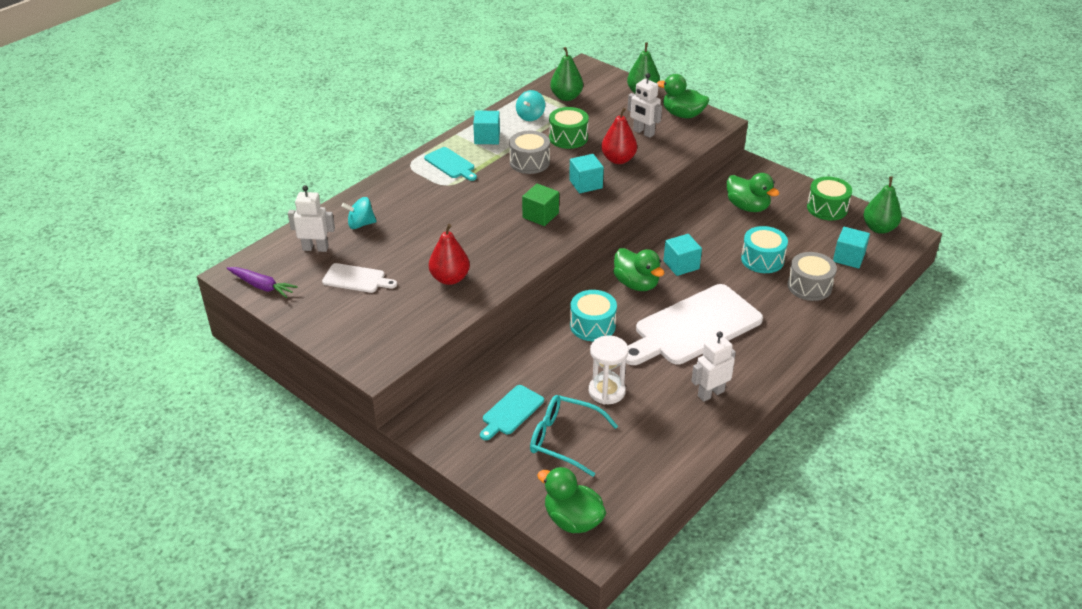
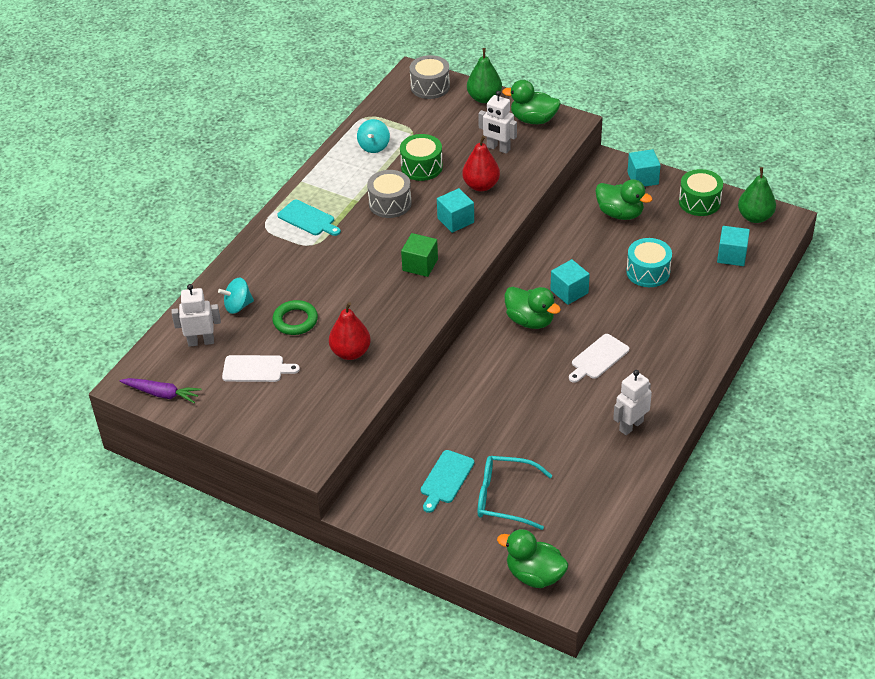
camera: 10 degrees left, 5 degrees up
(408, 244) = (295, 320): none -> green ring
(487, 138) = (336, 180): turquoise cube -> turquoise cube (643, 178)
(566, 97) = (405, 116): green pear -> none
(592, 325) = (499, 374): turquoise drum -> none
(606, 391) = (531, 441): white hourglass -> none
(694, 327) = (598, 358): white cutting board -> white cutting board, size x0.48
(809, 286) = (700, 294): grey drum -> grey drum (430, 86)

